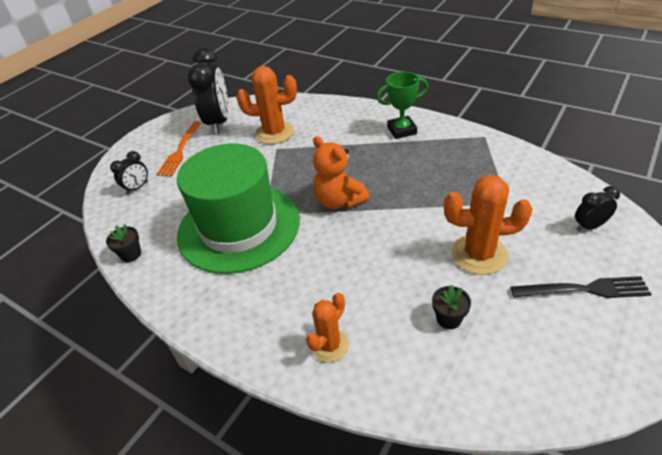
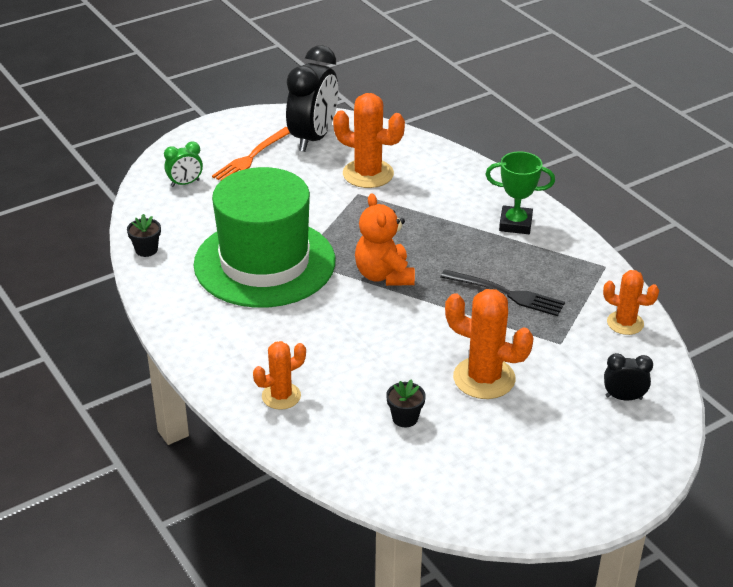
camera: 20 degrees right, 5 degrees down
(137, 187) = (185, 183): black clock -> green clock
(535, 170) = (625, 323): none -> orange cactus
(585, 289) = (558, 446): black fork -> black fork (507, 294)

